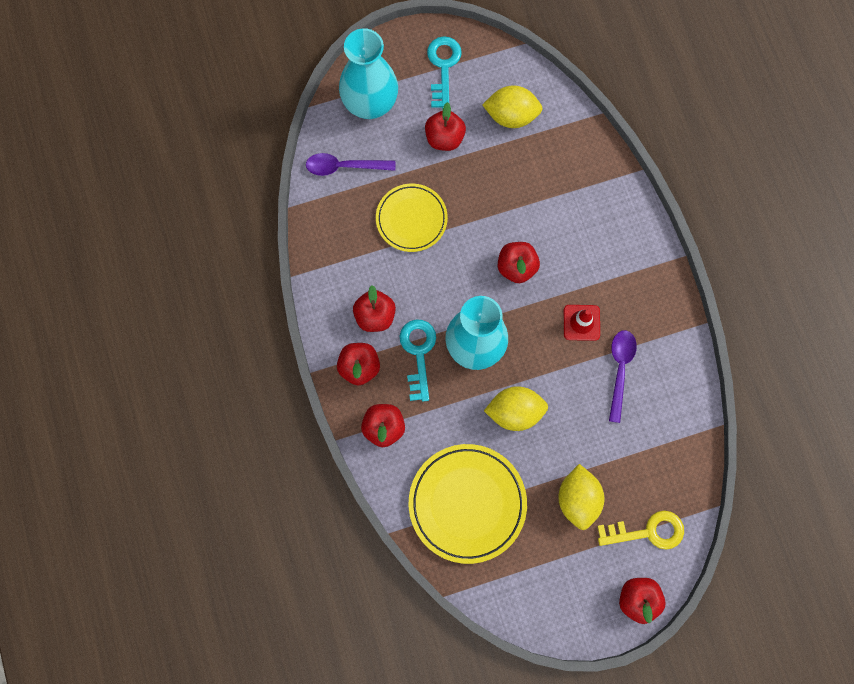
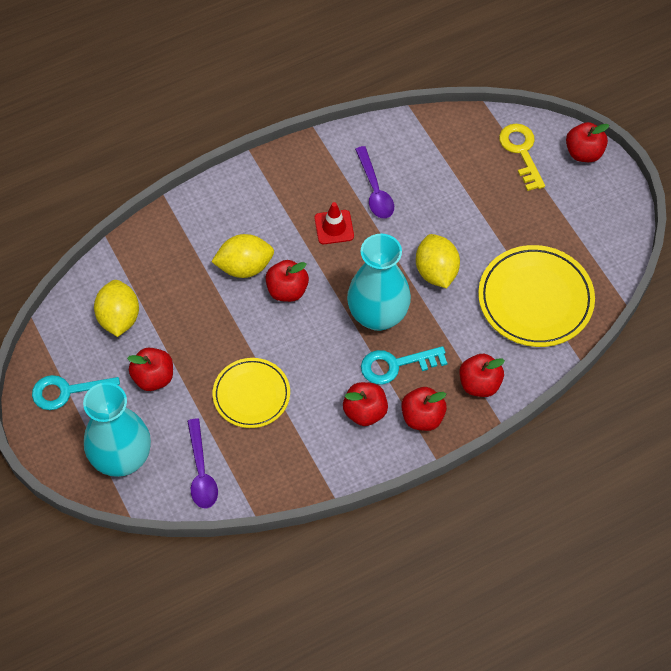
camera: 100 degrees left, 15 degrees down
(578, 499) = (507, 209): yellow lemon -> yellow lemon (244, 267)
(620, 370) = (374, 190): purple spoon -> purple spoon turned 105 degrees counterclockwise

